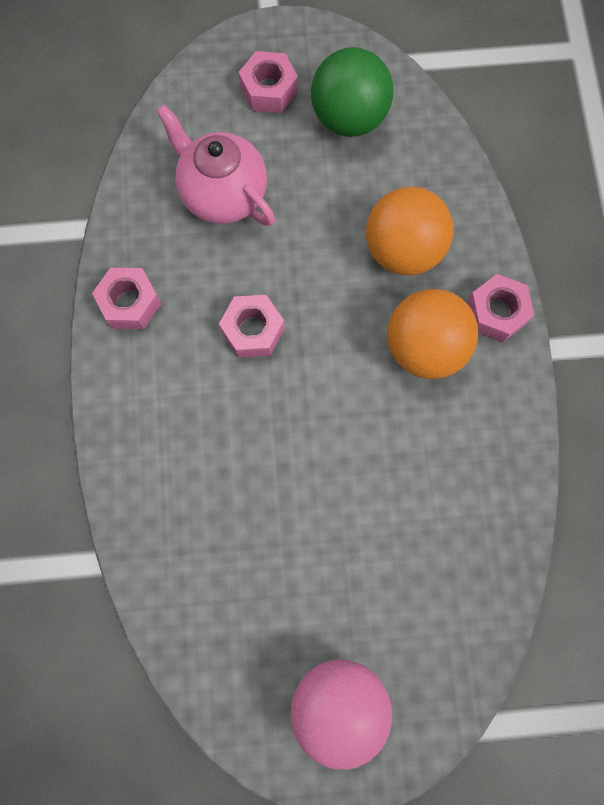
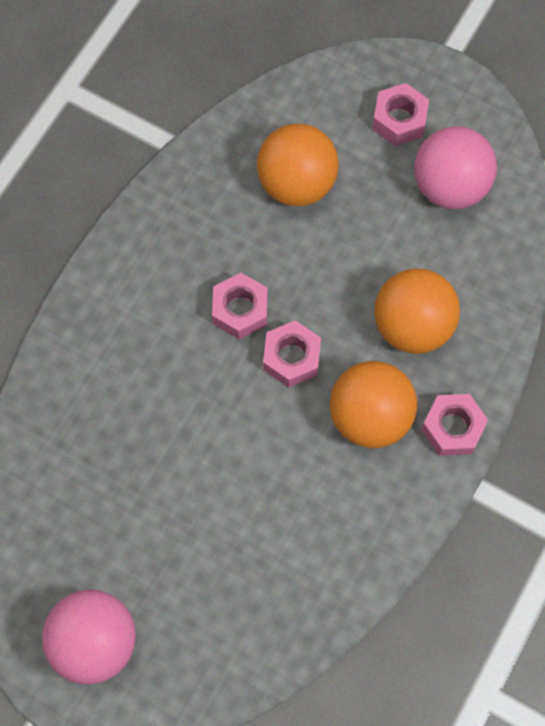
camera: 35 degrees right, 5 degrees down
(130, 303) = (159, 225): pink nut -> pink nut (291, 358)
(222, 194) = (296, 183): pink teapot -> orange ball
(349, 118) = (450, 186): green ball -> pink ball

